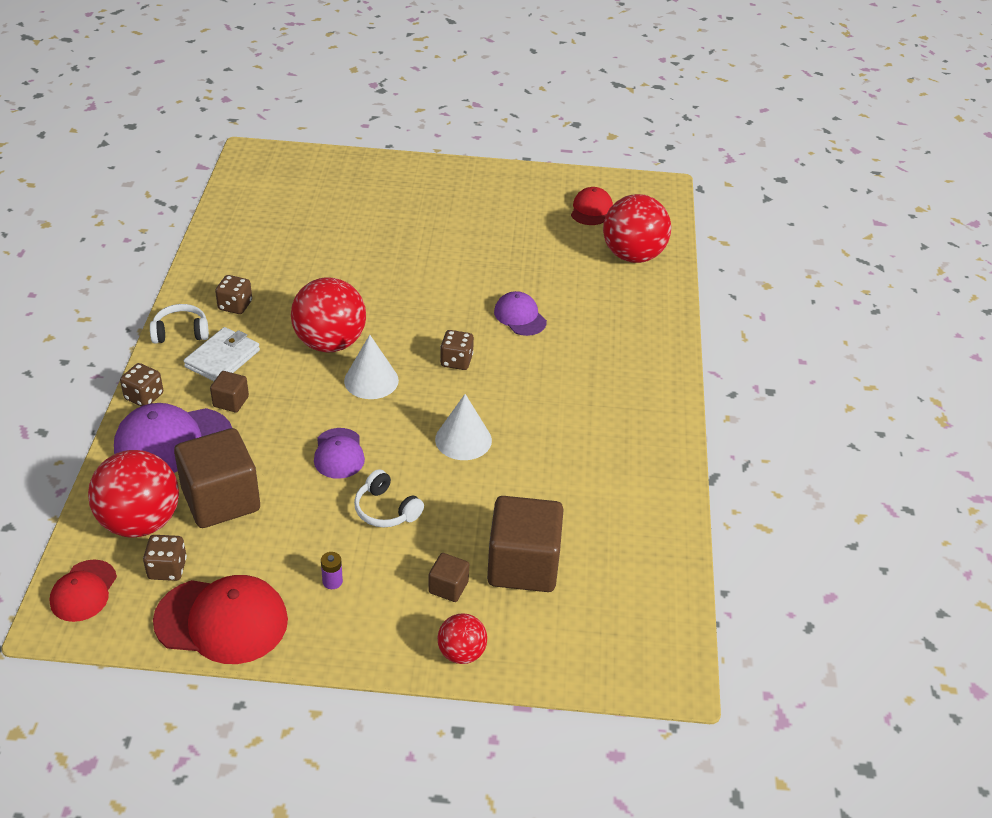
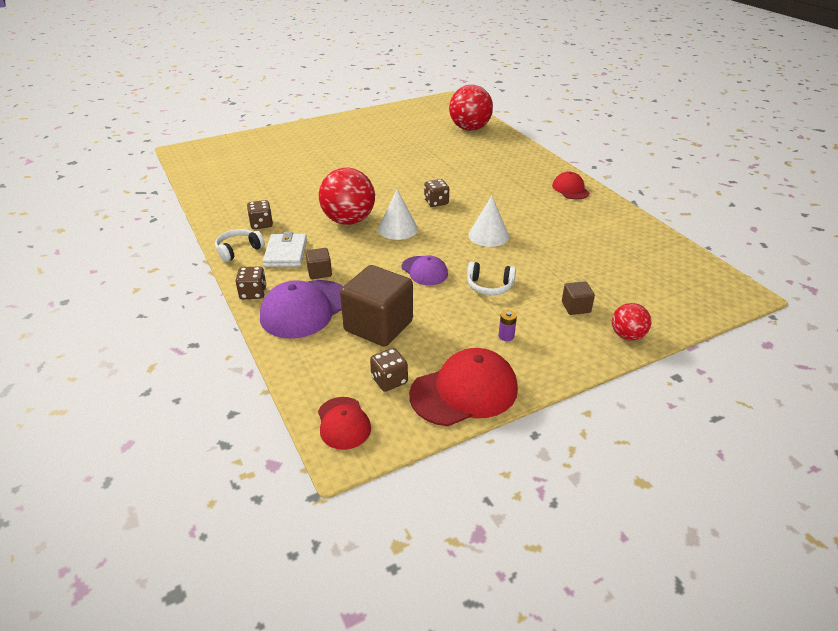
camera: 30 degrees left, 5 degrees down
(140, 522) = (336, 363): red ball -> none
(520, 317) = (445, 171): purple cap -> none
(523, 565) = (600, 279): brown cube -> none
(591, 209) = (422, 117): red cap -> red cap (570, 189)

